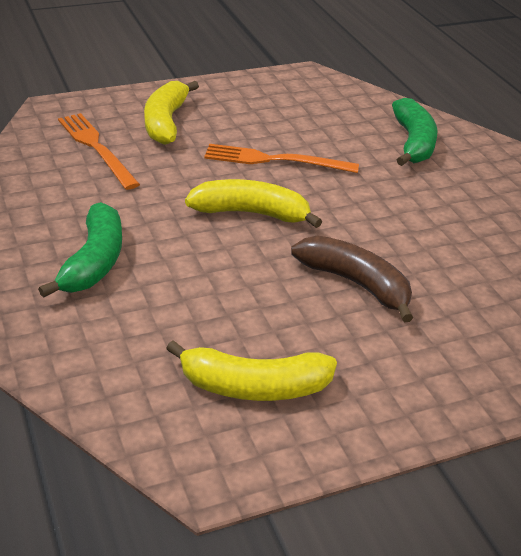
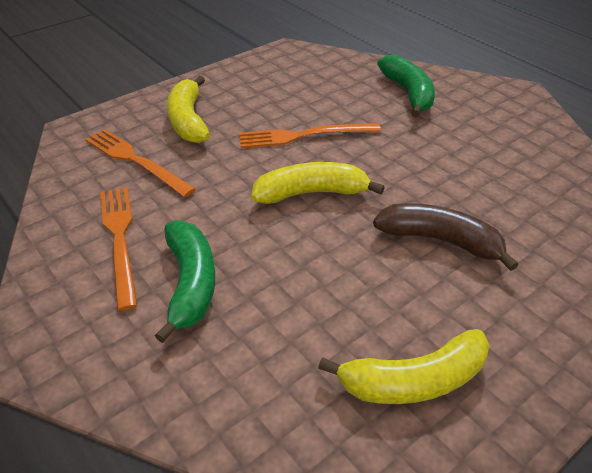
camera: 15 degrees left, 5 degrees up
(49, 211) = (120, 239): none -> orange fork

